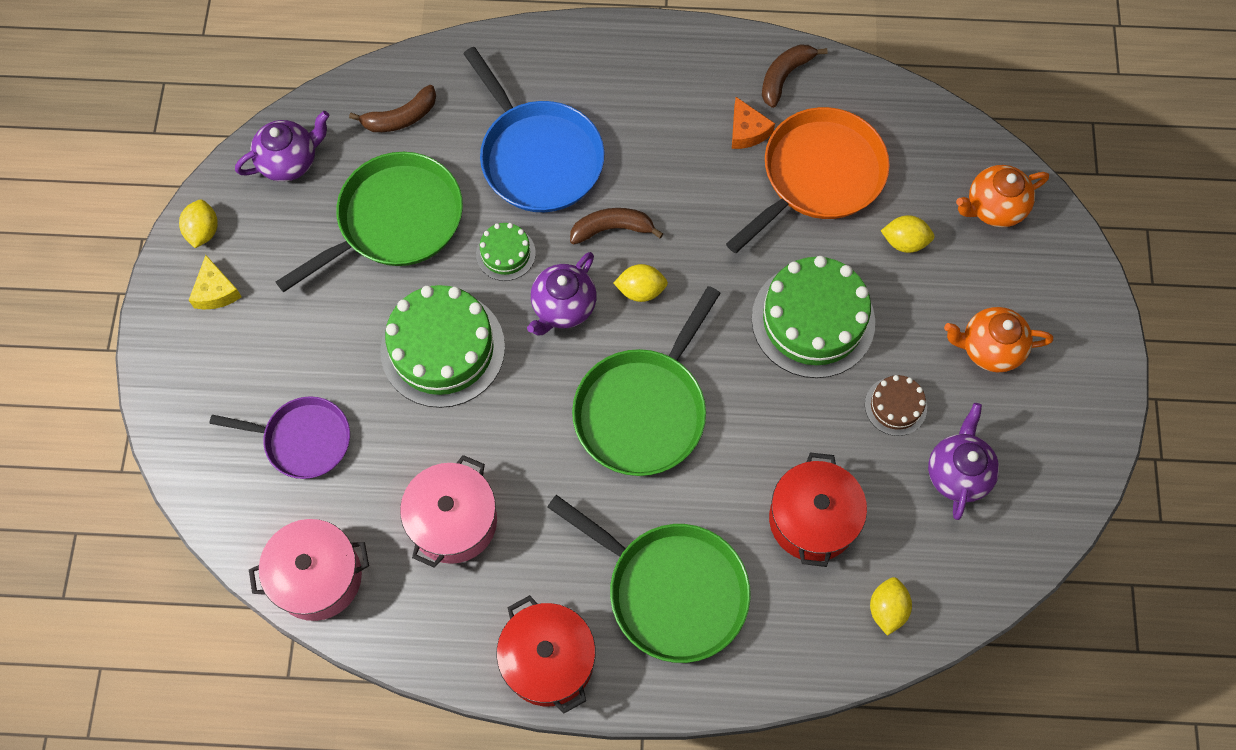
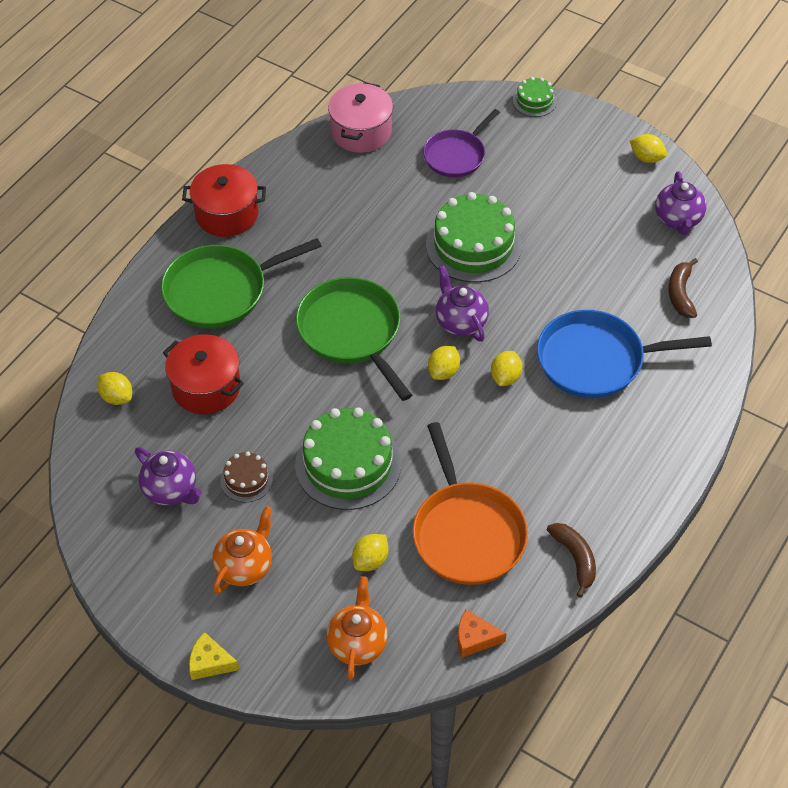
camera: 120 degrees right, 15 degrees down
(216, 291) = (595, 149): yellow cheese -> yellow cheese (210, 662)
(395, 220) = (592, 258): green pan -> none
(453, 521) = (348, 205): pink pot -> none
(505, 253) = (525, 308): green cake -> green cake (534, 101)
(612, 229) = (505, 377): brown banana -> yellow lemon
(747, 131) = (538, 505): orange cheese -> orange cheese (475, 638)

